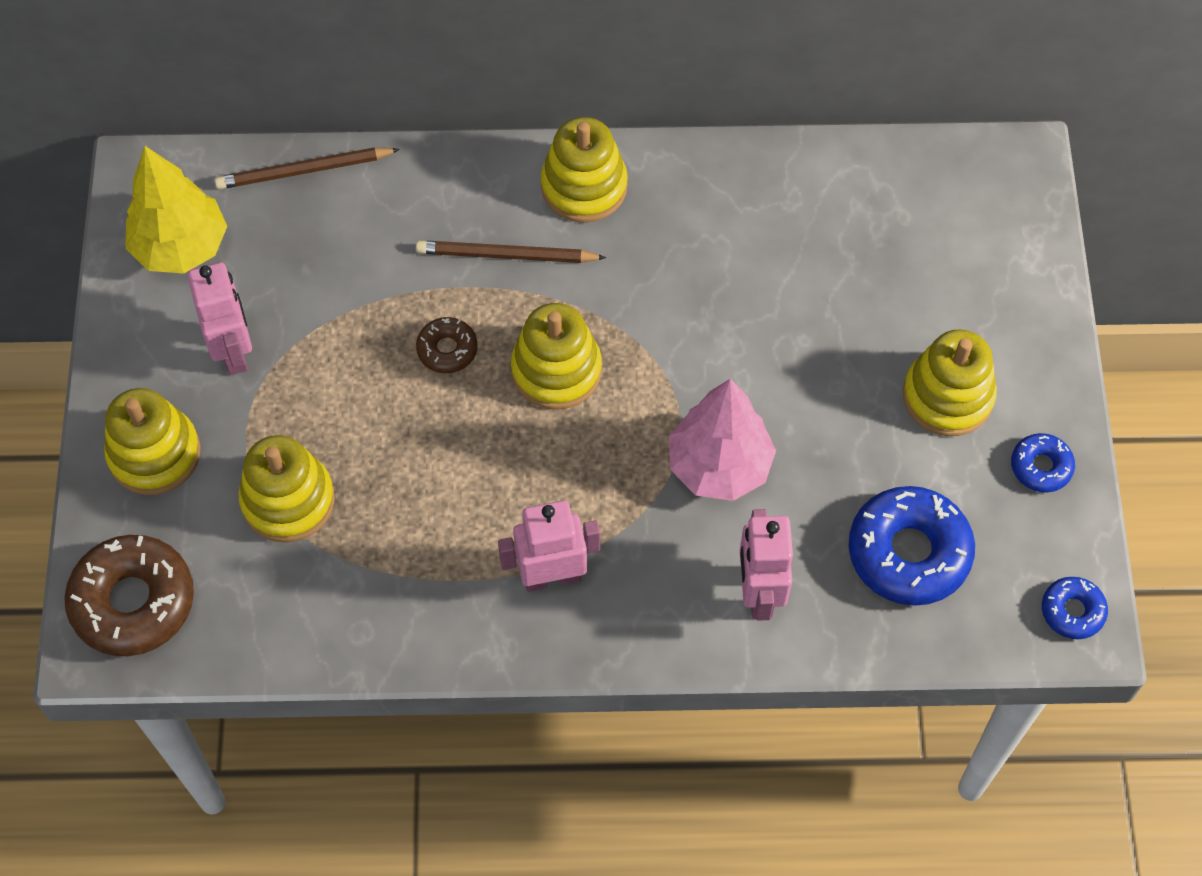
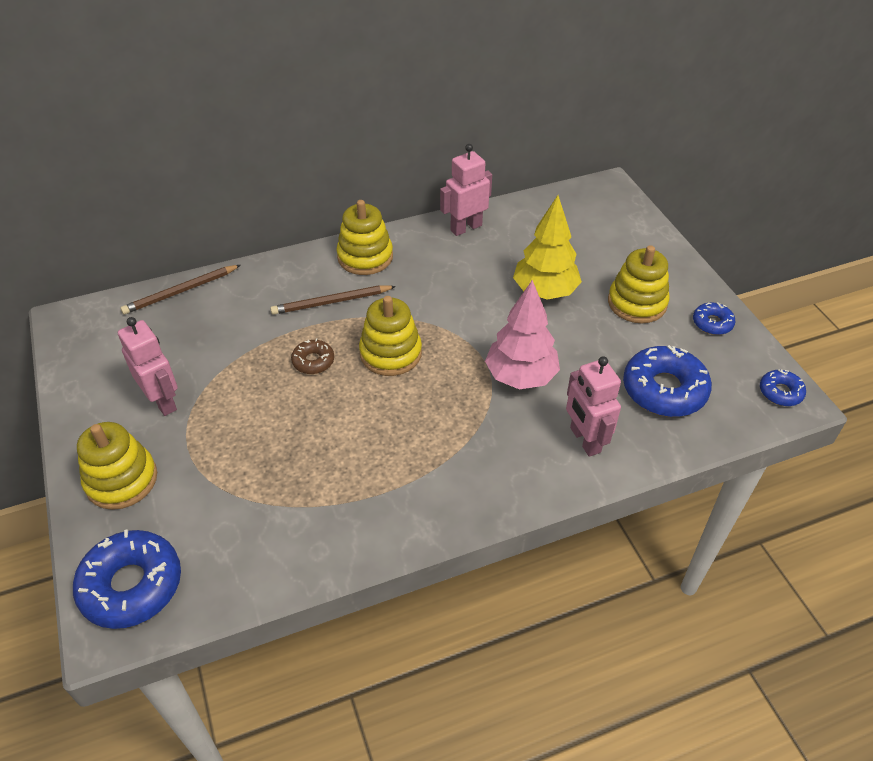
camera: 20 degrees left, 15 degrees down
(133, 602) = (131, 585): brown donut -> blue donut
(181, 247) = (107, 352): yellow tree -> yellow tree (544, 291)
(288, 500) = (233, 480): yellow stacking toy -> none
(552, 577) = (442, 472): pink robot -> pink robot (466, 228)

